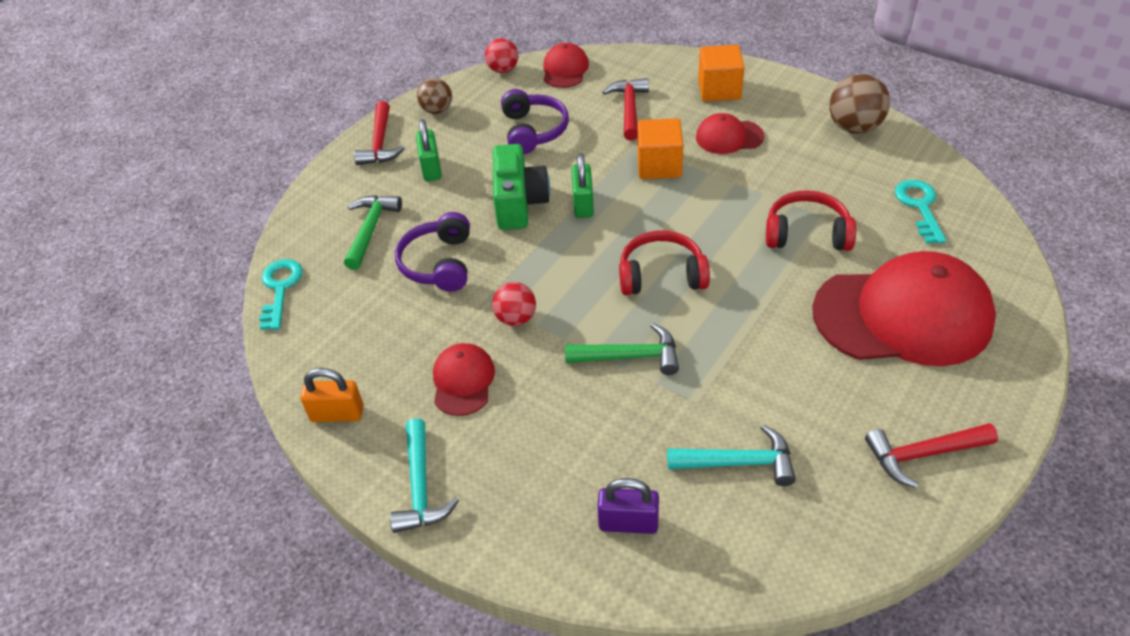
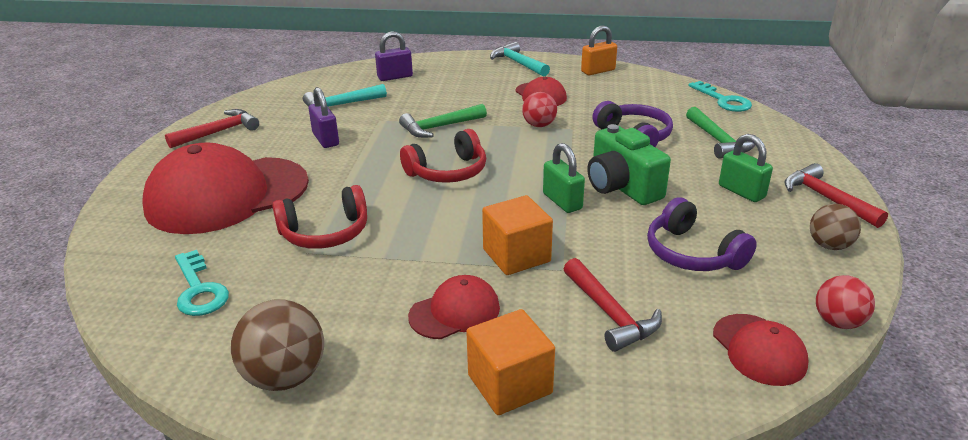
camera: 150 degrees right, 15 degrees down
(778, 382) = (325, 139): none -> purple padlock

